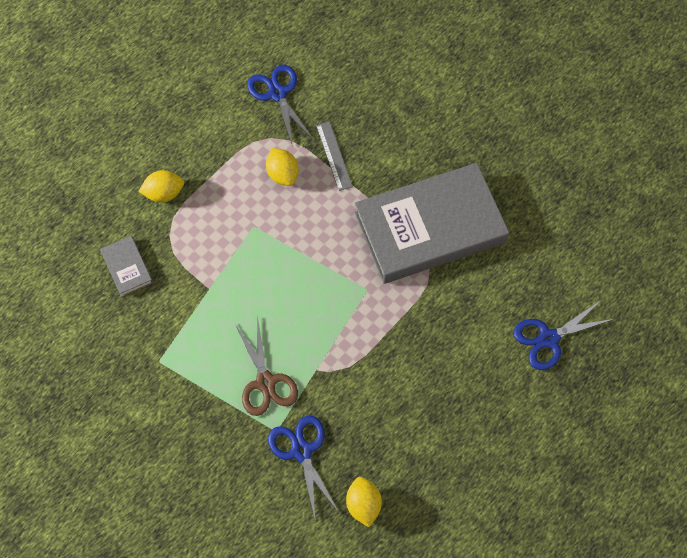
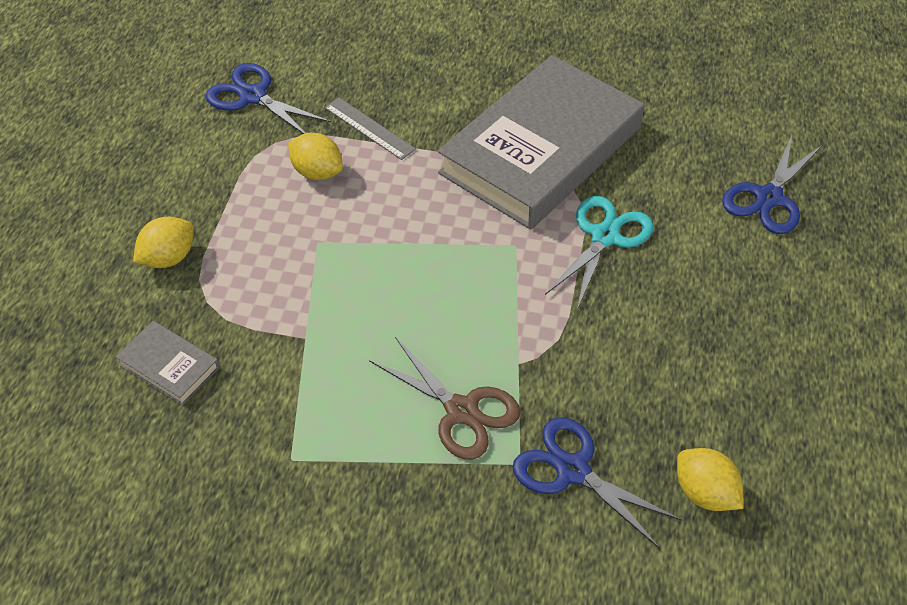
camera: 30 degrees left, 15 degrees down
(425, 312) = (605, 236): none -> turquoise scissors

